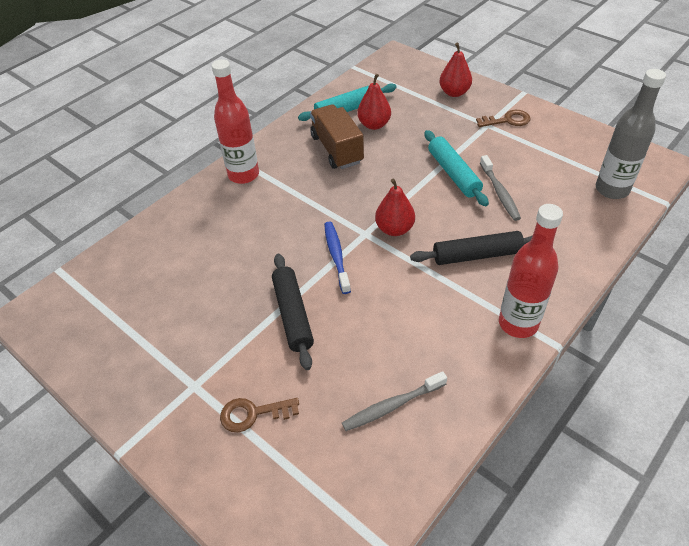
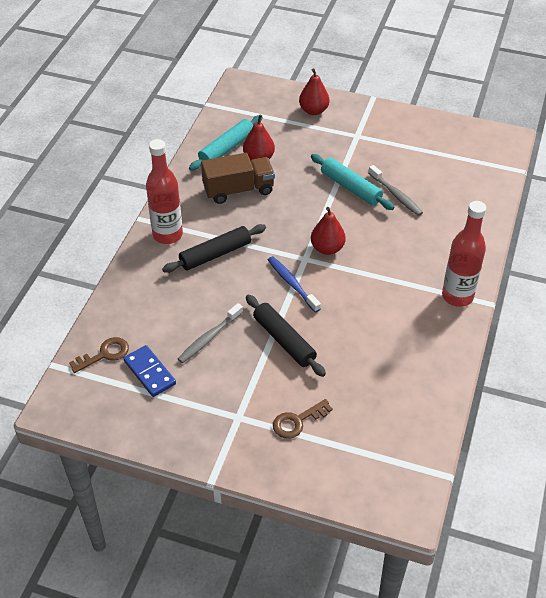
camera: 25 degrees left, 0 degrees up
(138, 306) = (149, 372): none -> blue domino
(337, 149) = (238, 190): brown truck -> brown truck turned 120 degrees clockwise
(392, 406) = (396, 382): grey toothbrush -> grey toothbrush (209, 337)
(477, 255) = (403, 252): black rolling pin -> black rolling pin (215, 254)
(507, 120) = (372, 127): brown key -> brown key (104, 354)
(612, 189) = (480, 170): grey bottle -> none

